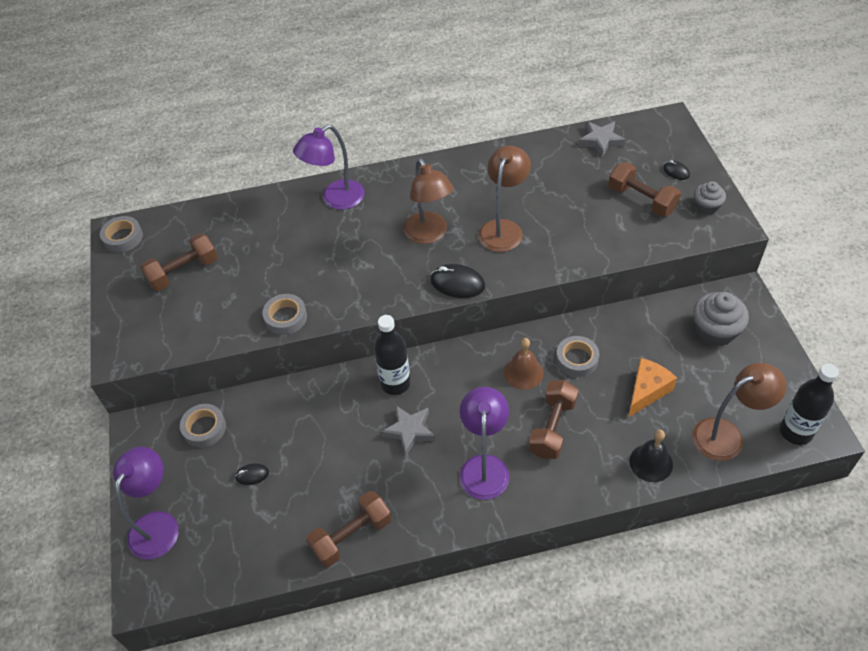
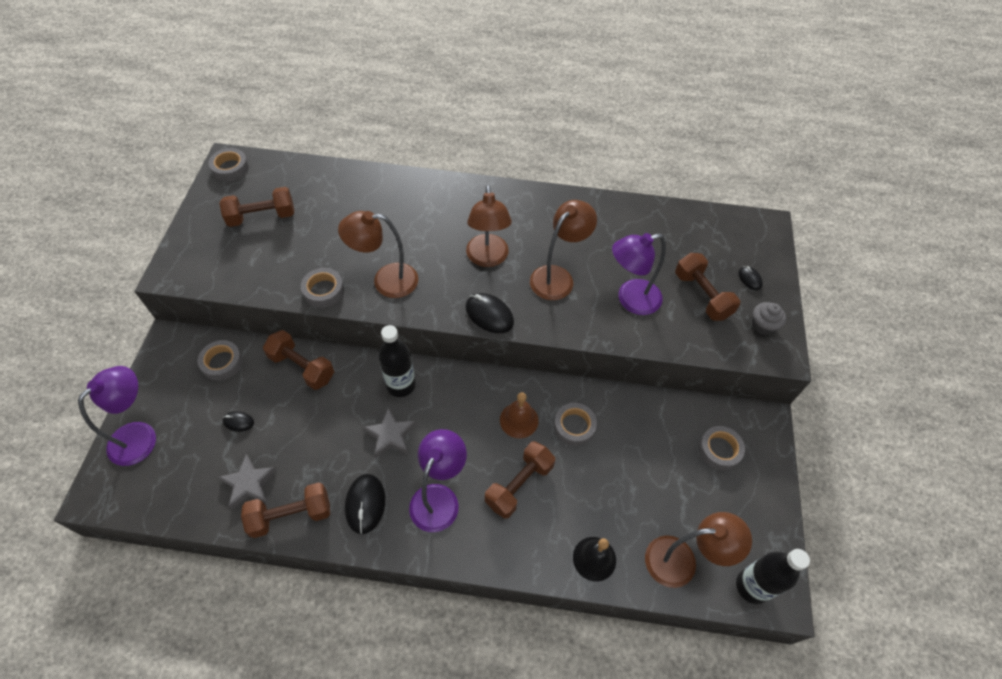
camera: 15 degrees right, 5 degrees up
(289, 403) = (302, 367): none -> brown dumbbell
(335, 199) = (423, 196): purple lamp -> purple lamp (630, 299)
(342, 287) = (386, 280): none -> brown lamp
(418, 499) = (365, 504): none -> black mouse
(601, 141) = (691, 223): grey star -> grey star (249, 484)
(647, 391) = (625, 484): orange cheese -> none
(715, 331) = (719, 450): grey cupcake -> grey tape

